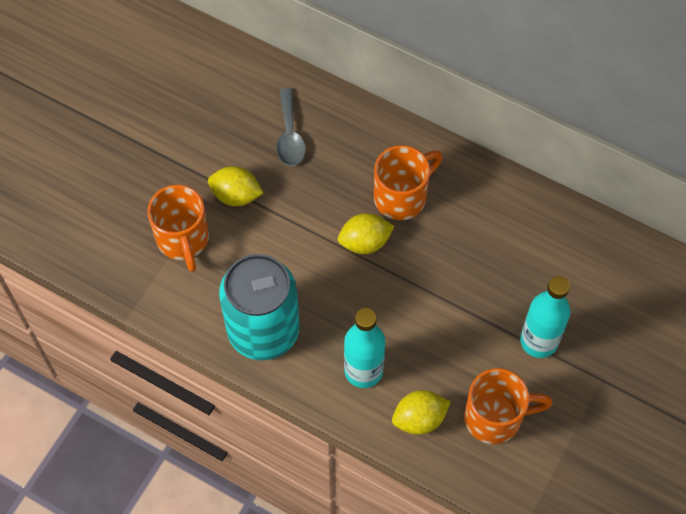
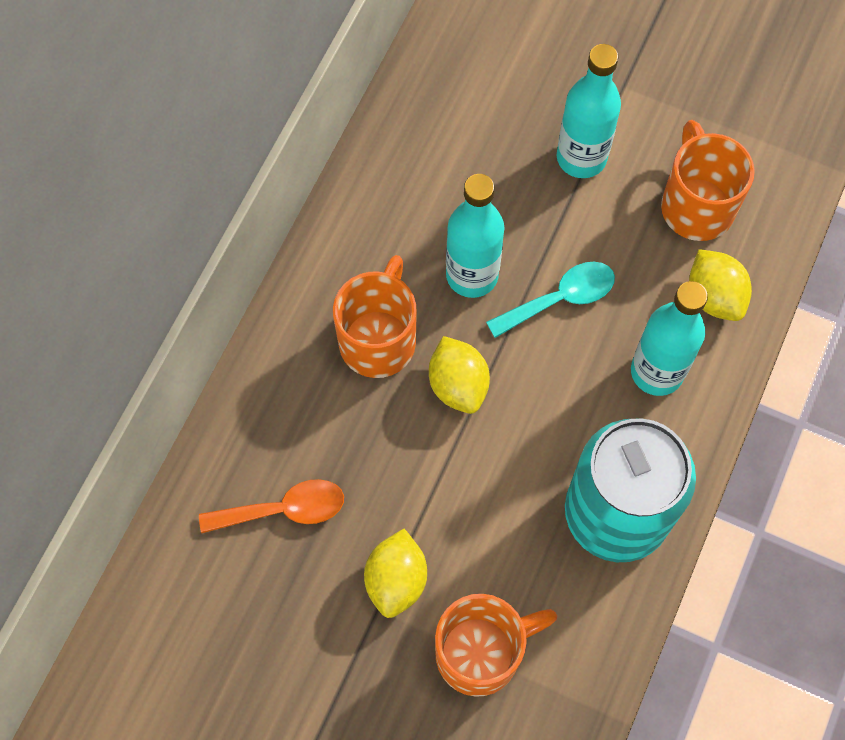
camera: 95 degrees left, 5 degrees up
(290, 136) = (284, 509): grey spoon -> orange spoon
(402, 196) = (378, 339): orange mug -> orange mug turned 60 degrees clockwise
(424, 314) = (560, 298): none -> turquoise spoon
(446, 258) = (472, 275): none -> turquoise bottle

